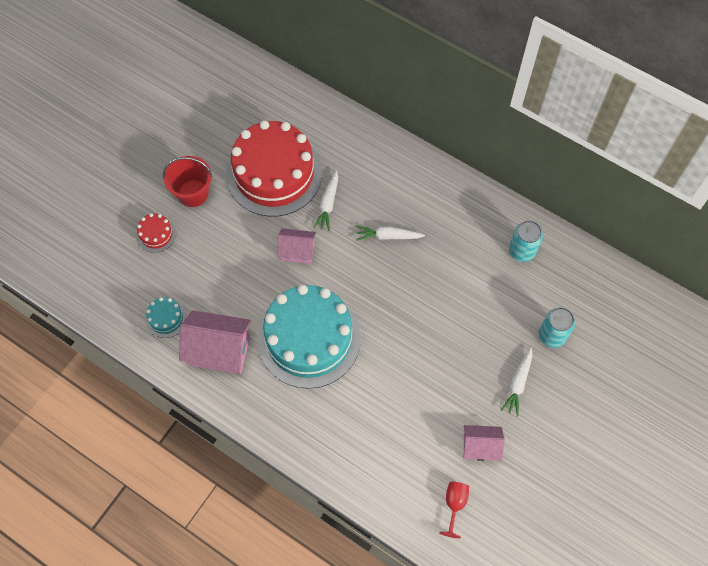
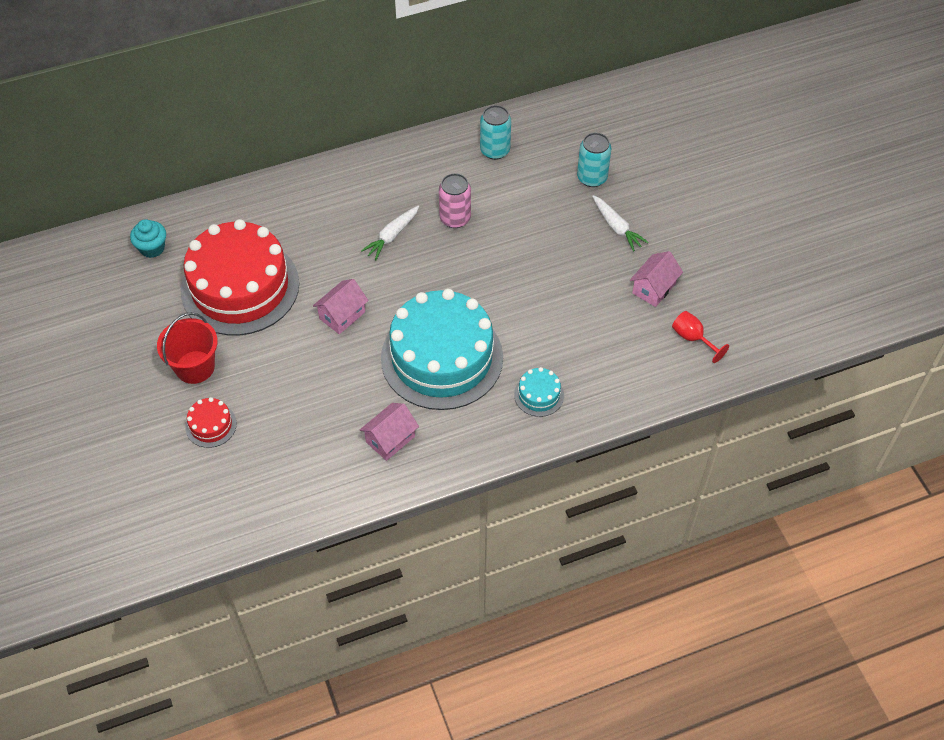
camera: 55 degrees left, 10 degrees down
(166, 318) = (314, 468): turquoise cake -> turquoise cake (539, 395)
(219, 350) = (390, 439): pink house -> pink house, size x0.60
(266, 101) = (152, 248): none -> turquoise cupcake
(328, 204) = (315, 263): white carrot -> none
(436, 266) = (455, 218): none -> pink can

